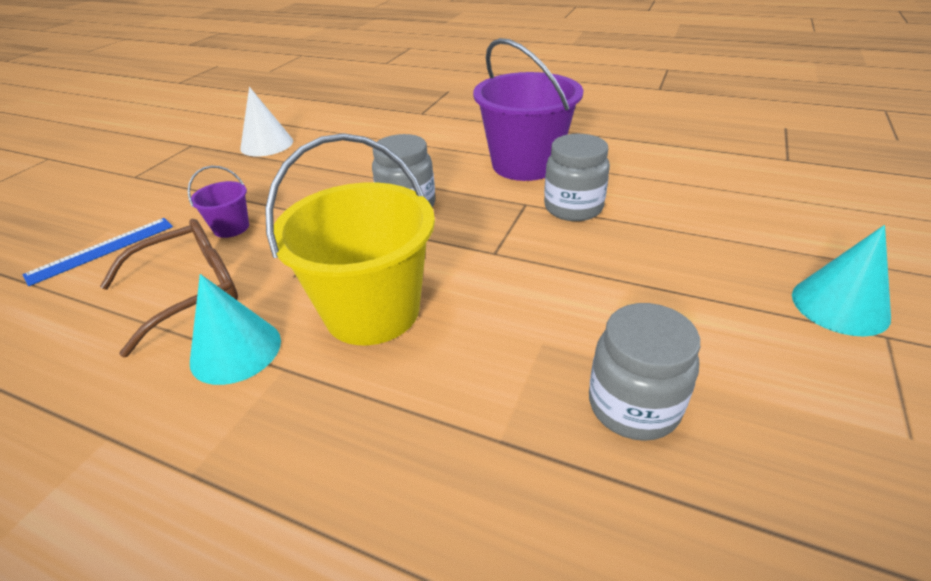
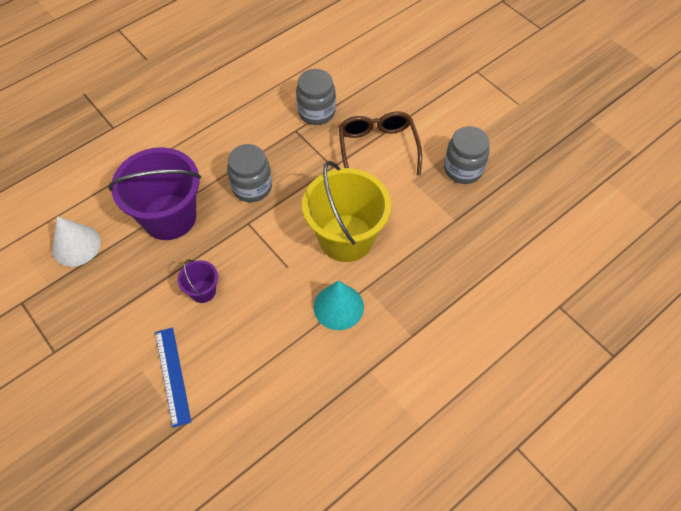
camera: 65 degrees left, 20 degrees up
(190, 291) = (266, 323): brown glasses -> brown glasses (377, 148)
(525, 164) = (249, 108): purple bucket -> purple bucket (169, 217)
(839, 305) = (453, 70): turquoise cone -> none

